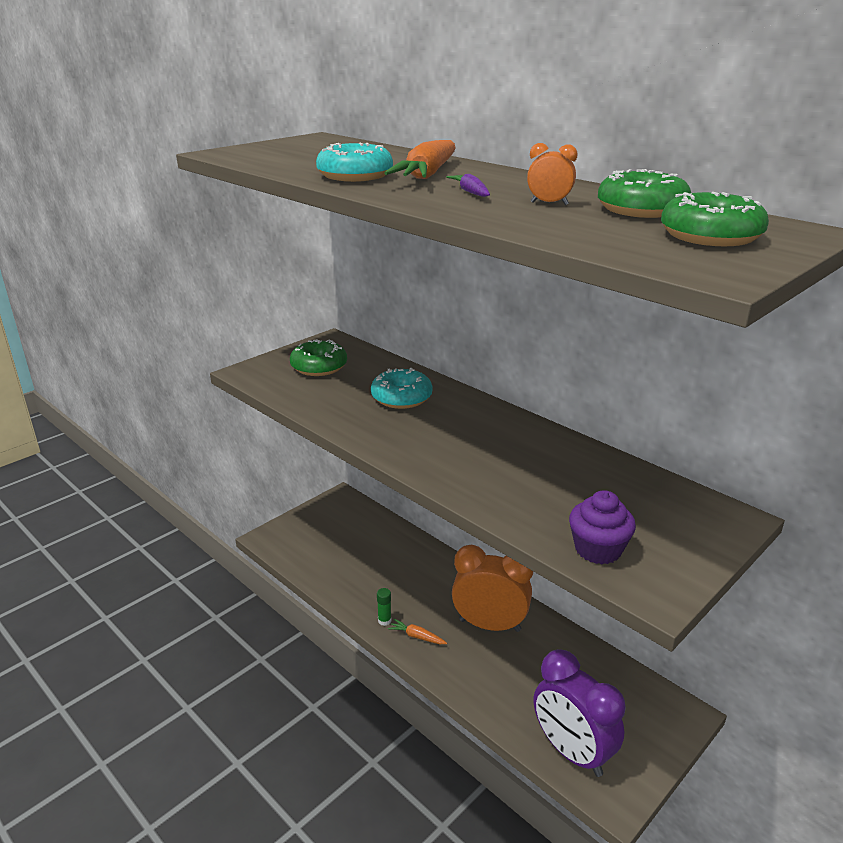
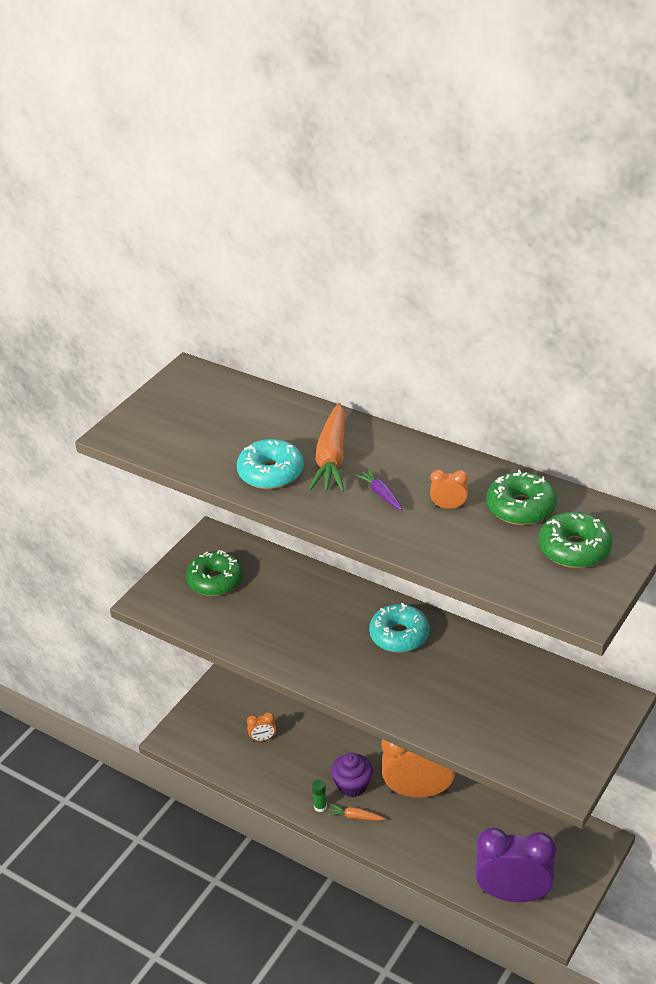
camera: 10 degrees left, 10 degrees up
(351, 552) = (263, 738): none -> orange clock
(401, 398) = (311, 610): turquoise donut -> turquoise donut (399, 635)
(572, 751) = (513, 894): purple clock -> purple clock turned 150 degrees clockwise
(598, 549) = (518, 753): purple cupcake -> purple cupcake (352, 785)

